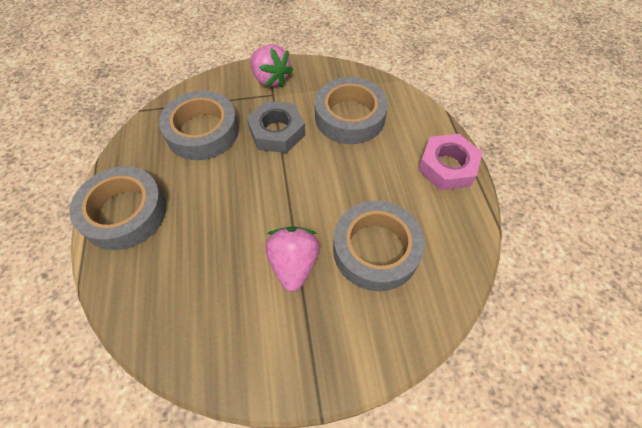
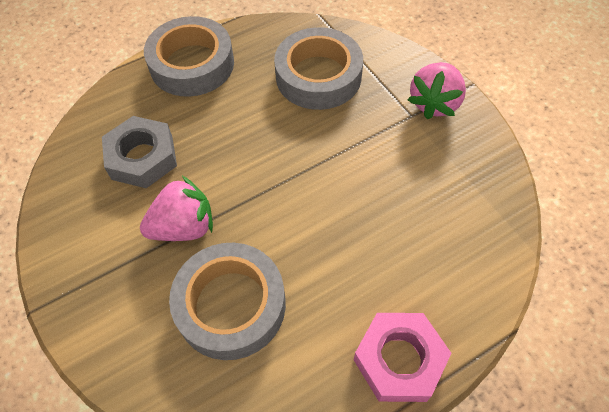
camera: 70 degrees right, 0 degrees up
(277, 132) = (354, 143): grey nut -> grey nut (142, 157)
(350, 117) = (422, 210): grey tape -> none

